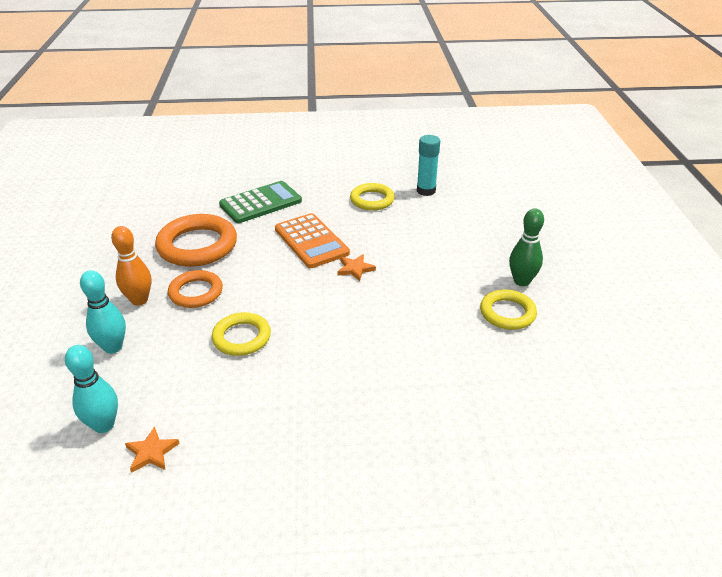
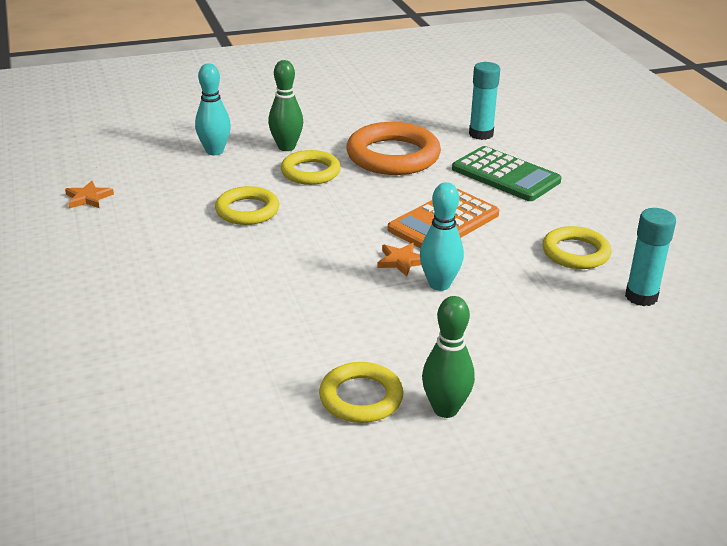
camera: 75 degrees right, 5 degrees down
(104, 425) = (117, 170): turquoise bowling pin -> turquoise bowling pin (439, 284)
(139, 300) = (286, 147): orange bowling pin -> green bowling pin
(192, 200) = (481, 134): none -> turquoise glue stick
(196, 292) = (310, 172): orange ring -> yellow ring

